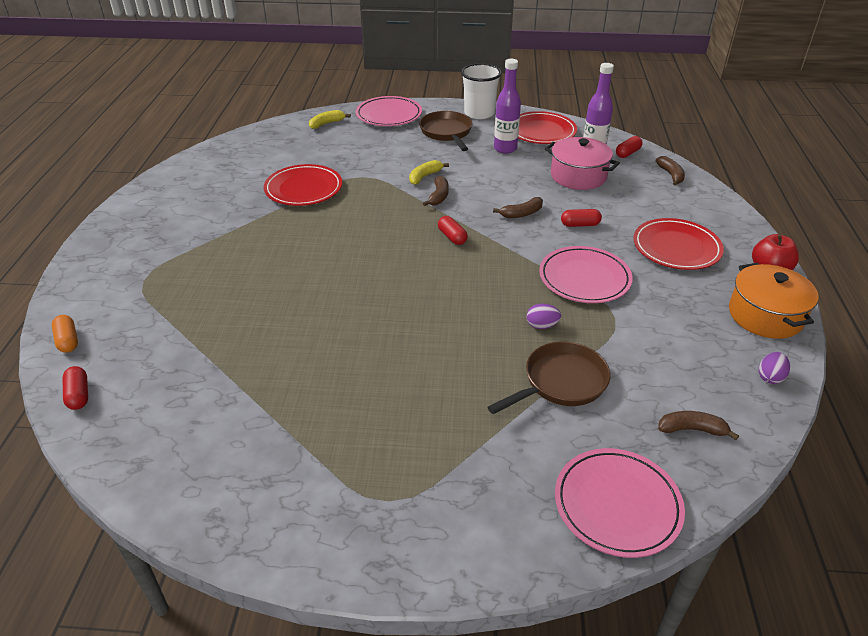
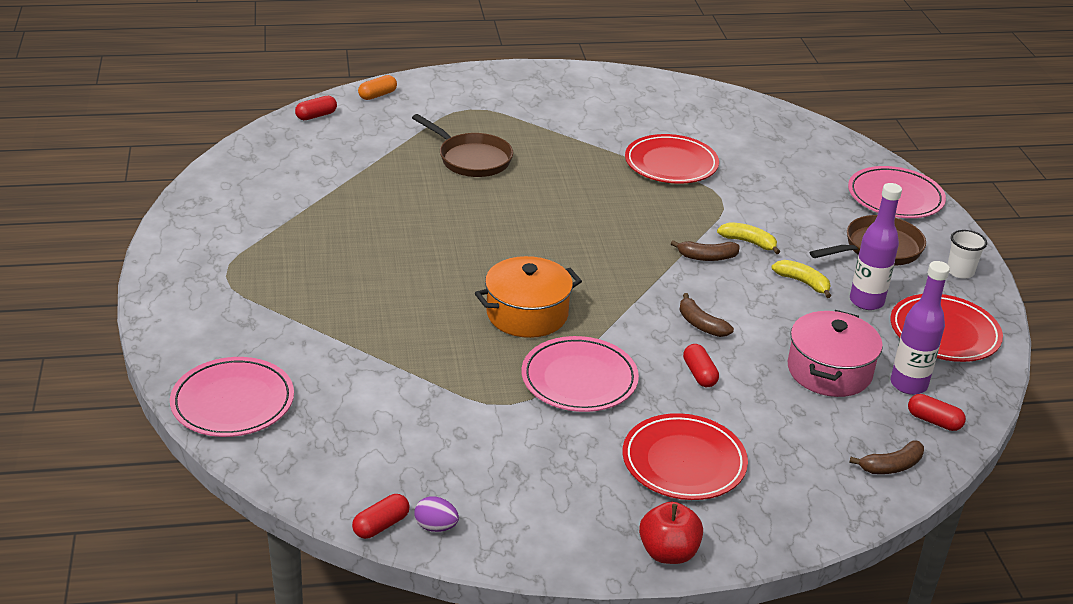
camera: 75 degrees right, 5 degrees down
(327, 123) = (835, 155): yellow banana -> yellow banana (803, 282)
(452, 237) = (622, 275): red capsule -> red capsule (381, 525)
(479, 113) = (960, 271): white cup -> white cup, size x0.58
(542, 326) = (477, 349): purple egg -> none
(561, 382) = (389, 365): brown pan -> brown pan (471, 159)
(692, 429) = (337, 456): brown banana -> none
(765, 315) = (557, 536): orange pot -> orange pot (527, 314)

